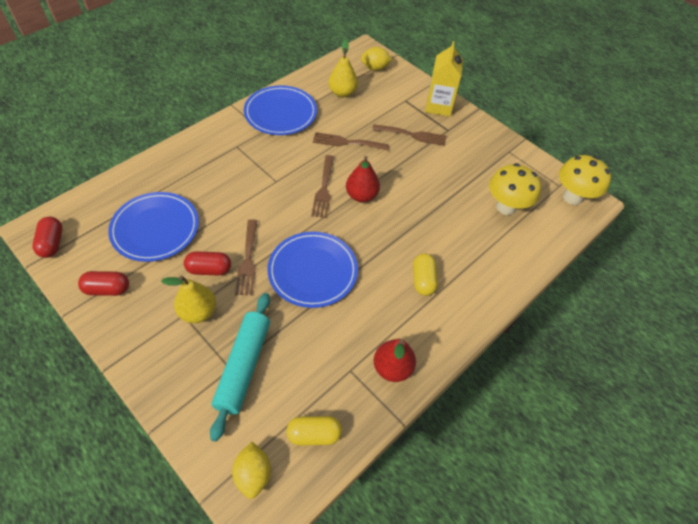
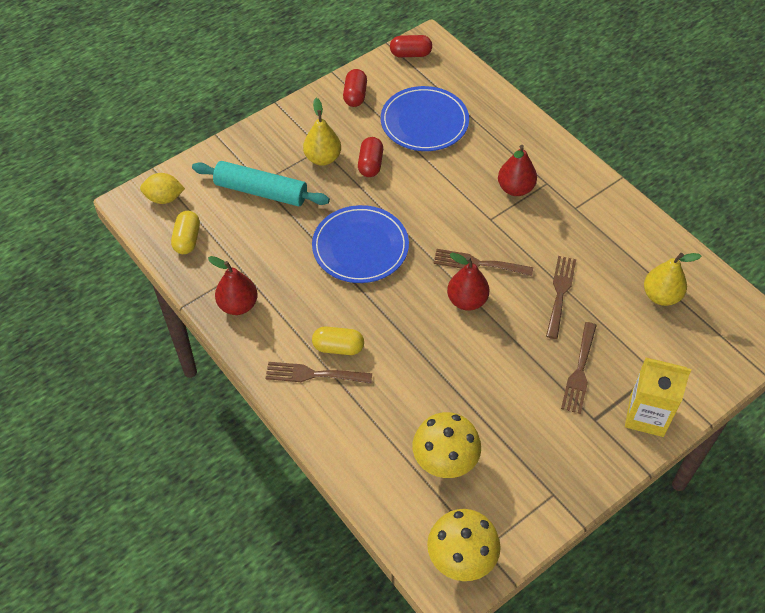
camera: 100 degrees right, 0 degrees up
(242, 165) = (515, 188): none -> red pear
(248, 260) = (379, 194): brown fork -> brown fork (313, 374)
(280, 113) = (610, 226): blue plate -> none
(375, 68) = (726, 342): yellow lemon -> none

